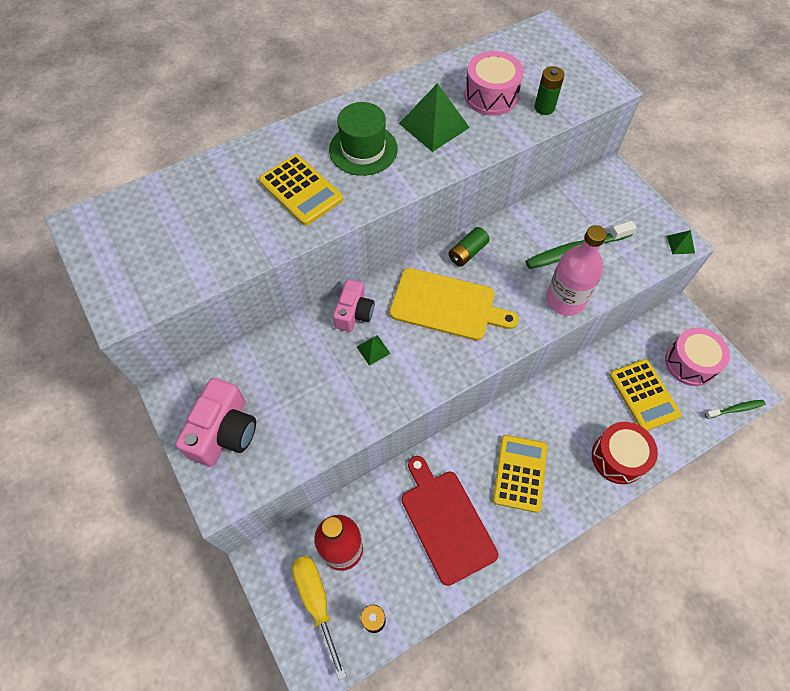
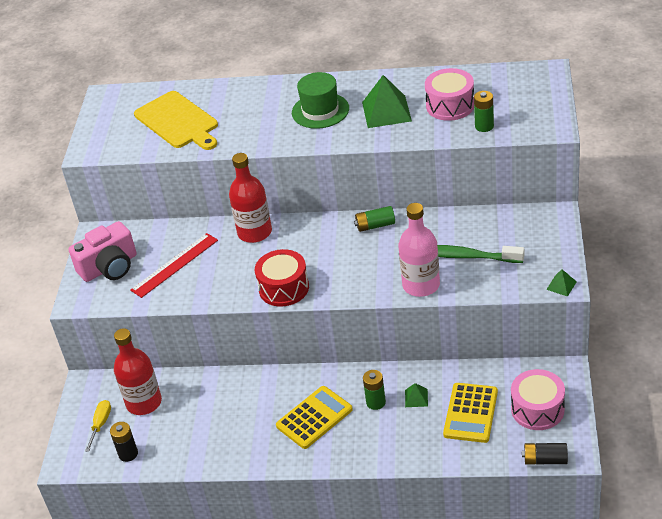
camera: 40 degrees right, 20 degrees down
(299, 393) = (175, 265): none -> red ruler
(301, 190) = (254, 122): yellow calculator -> none
(316, 601) = (101, 424): yellow screwdriver -> yellow screwdriver, size x0.62
(354, 313) = (254, 232): pink camera -> red bottle
(373, 350) = (247, 260): green pyramid -> green pyramid (416, 398)
(446, 522) = (230, 421): red cutting board -> none
(447, 305) = (326, 253): yellow cutting board -> yellow cutting board (178, 122)
(559, 426) = (376, 402): none -> green battery
(618, 457) = (404, 445): red drum -> red drum (284, 288)
(735, 409) = (545, 460): green toothbrush -> black battery

